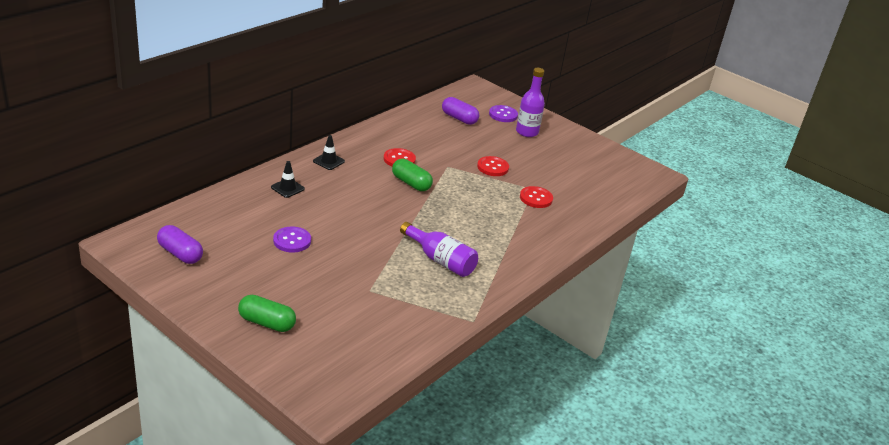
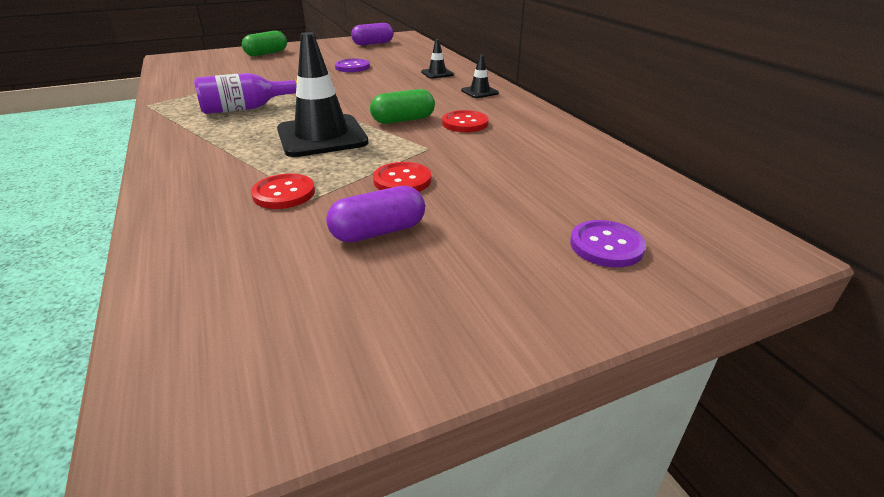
camera: 120 degrees right, 0 degrees up
(459, 118) = (587, 190): purple capsule -> purple capsule (378, 232)
(462, 208) = (322, 136): none -> black traffic cone
(527, 132) = (517, 255): purple bottle -> none

